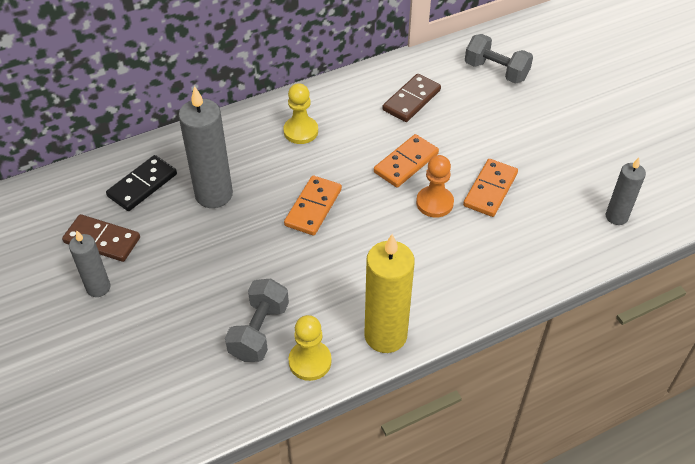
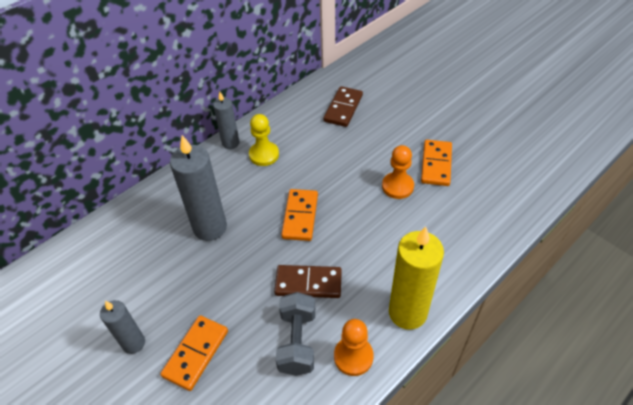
camera: 15 degrees left, 0 degrees up
(102, 240) = (122, 297): brown domino -> brown domino (308, 283)
(142, 185) = (143, 236): black domino -> none
(310, 361) = (353, 356): yellow pawn -> orange pawn
(406, 163) = (360, 159): orange domino -> orange domino (196, 353)
(496, 71) = (398, 71): grey dumbbell -> none
(616, 217) = (540, 161): grey candle -> grey candle (230, 143)

